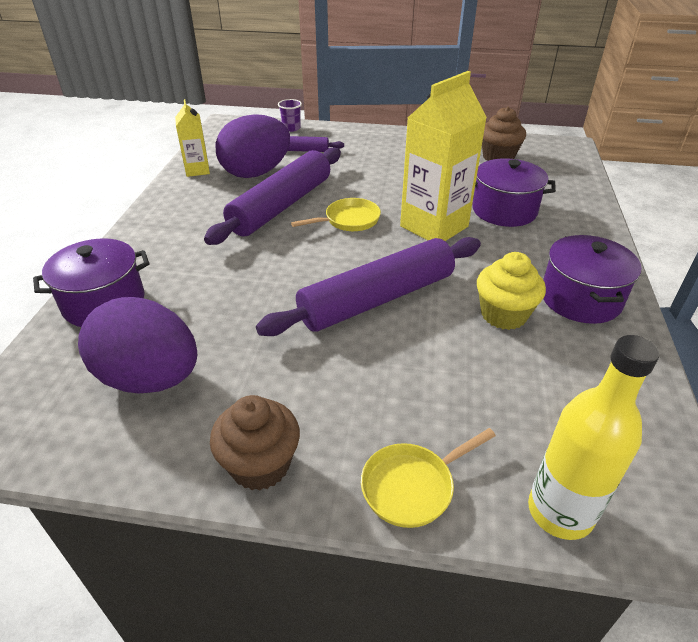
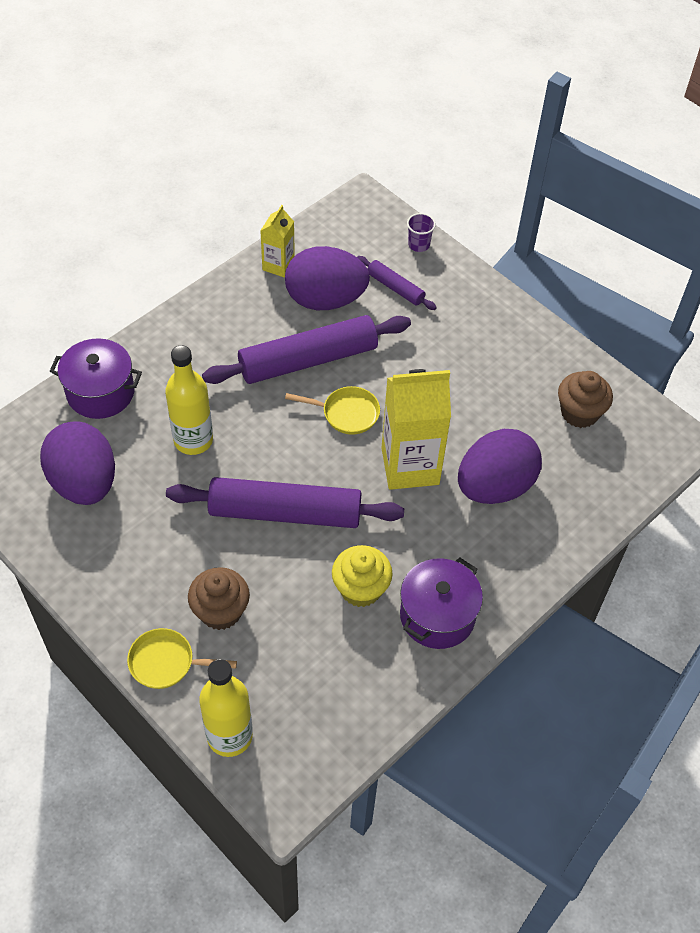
camera: 35 degrees right, 15 degrees up
(236, 293) = (193, 440): none -> yellow bottle
(260, 465) = (98, 589): brown cupcake -> brown cupcake (220, 611)
(504, 210) = (494, 486): purple pot -> purple egg

